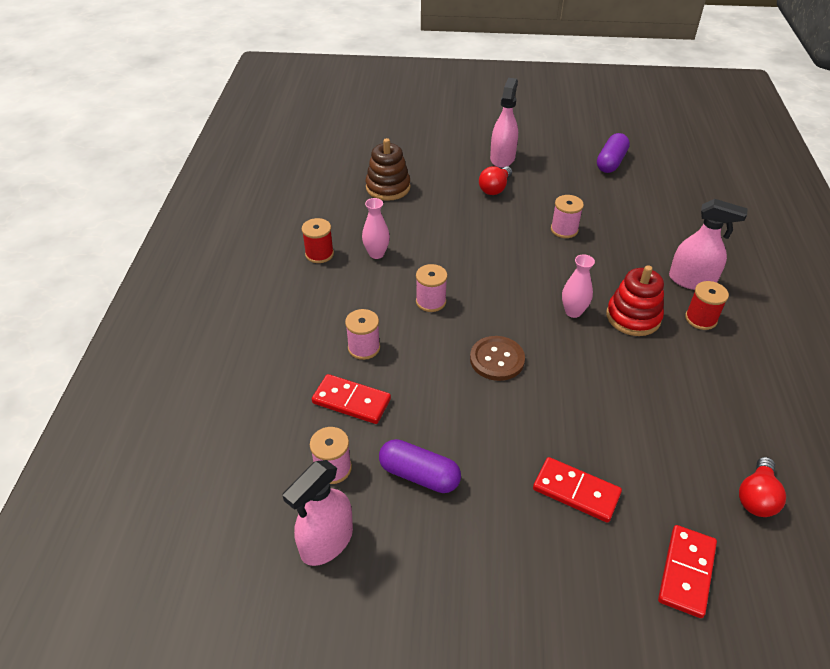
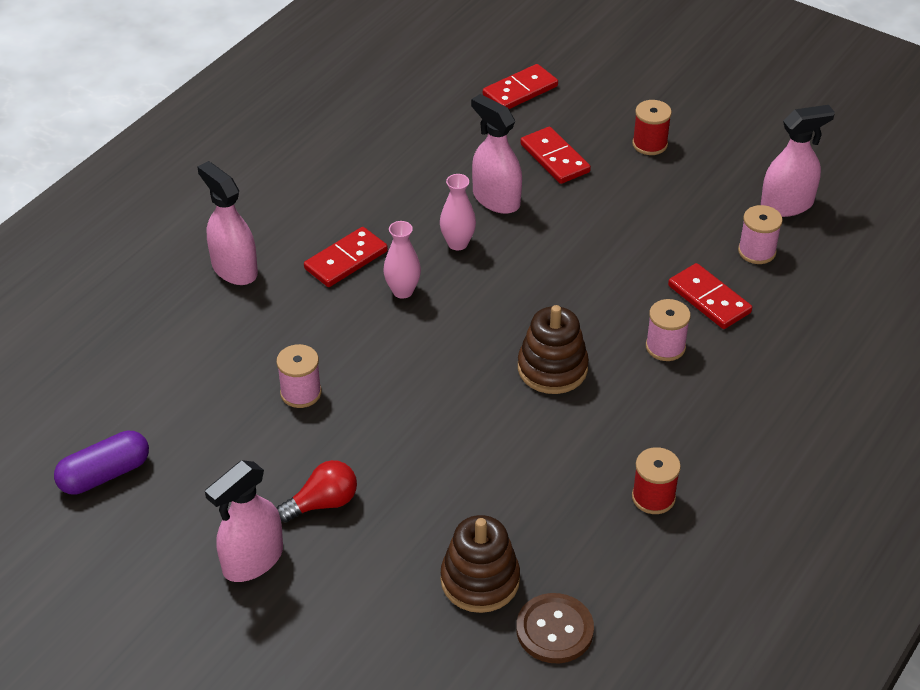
camera: 150 degrees left, 0 degrees up
(376, 254) = (575, 464): pink vase -> pink vase (457, 243)
(419, 475) = (680, 217): purple capsule -> none
(431, 301) = (552, 368): pink spool -> brown stacking toy
(497, 359) = (531, 278): brown button -> brown button (554, 630)
(584, 419) = (496, 199): none -> pink spray bottle
(633, 317) = (346, 260): red stacking toy -> red domino
(701, 319) = (280, 230): red spool -> red spool (649, 144)
(756, 497) = (415, 103): red light bulb -> none

